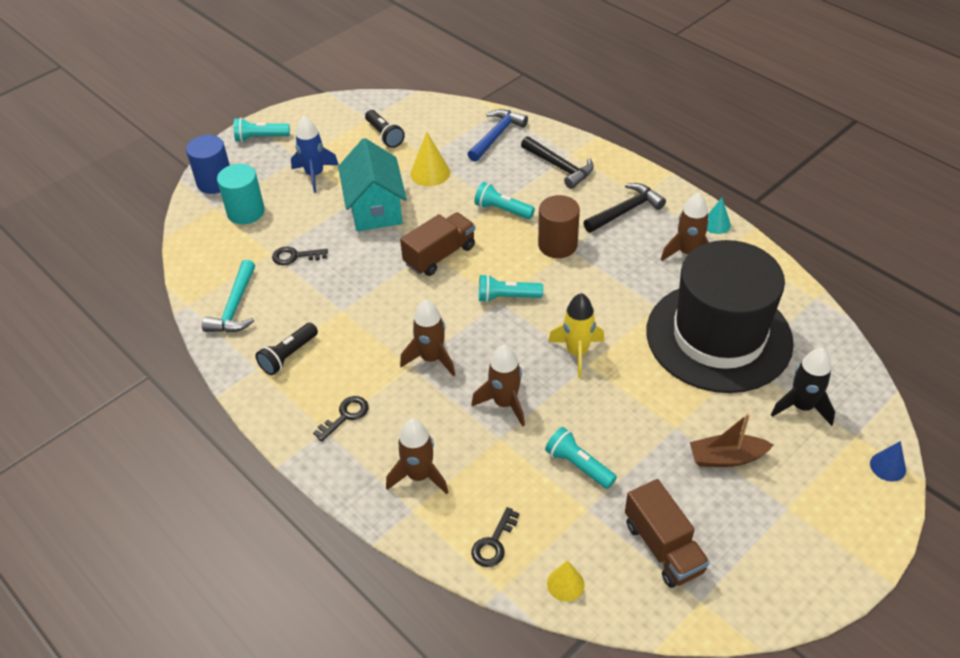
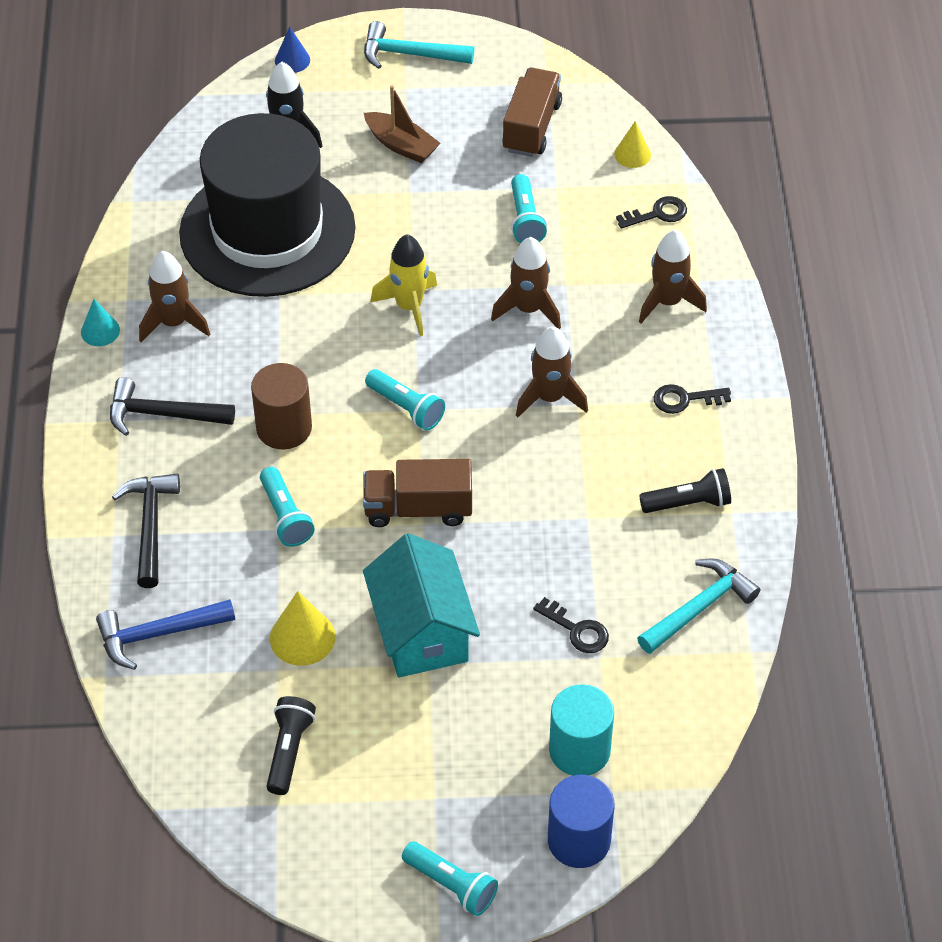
camera: 140 degrees left, 5 degrees up
(315, 175) = (441, 748): blue rocket -> none
(375, 208) = (421, 631): turquoise house -> turquoise house turned 45 degrees counterclockwise
(826, 541) = (409, 54): none -> turquoise hammer

